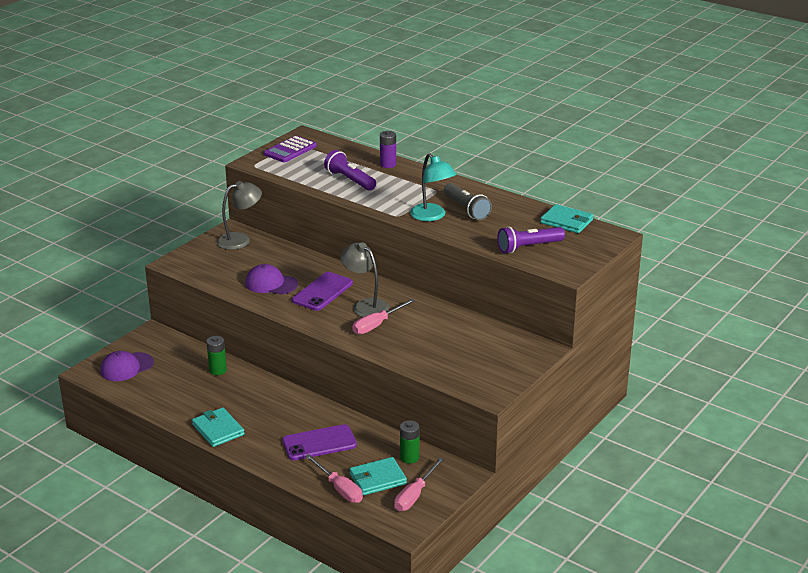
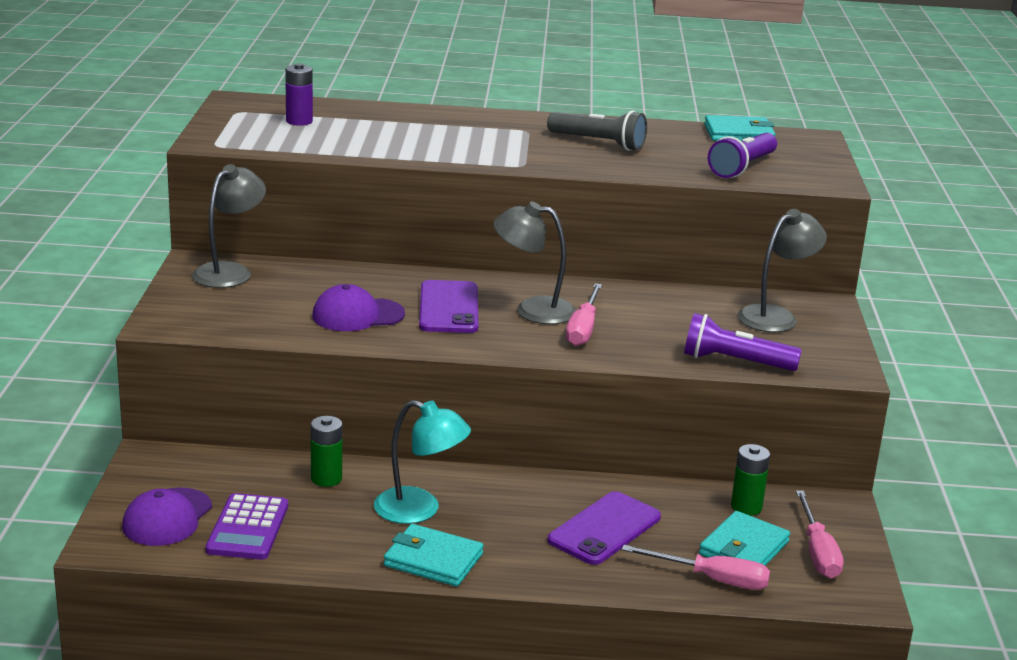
camera: 35 degrees left, 5 degrees down
(290, 150) = (244, 119): purple calculator -> purple calculator (248, 528)
(350, 180) = (389, 138): purple flashlight -> purple flashlight (735, 362)
(388, 164) = (413, 113): purple battery -> purple battery (299, 121)
(432, 216) = (568, 158): turquoise lamp -> turquoise lamp (419, 510)
(499, 348) = (775, 316): none -> grey lamp

